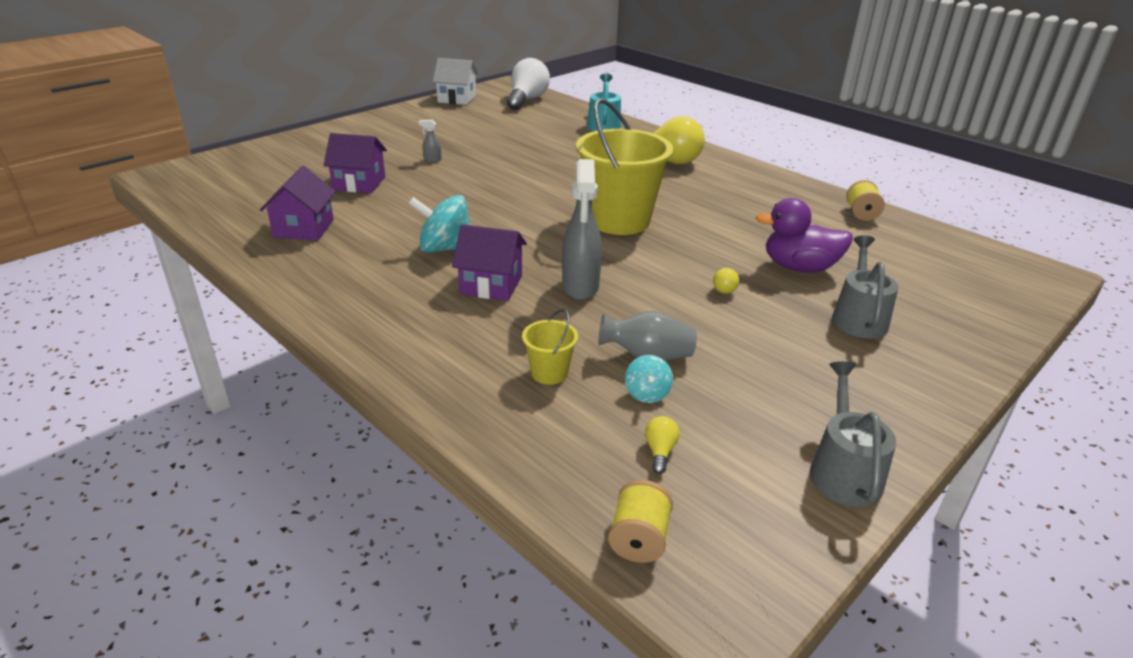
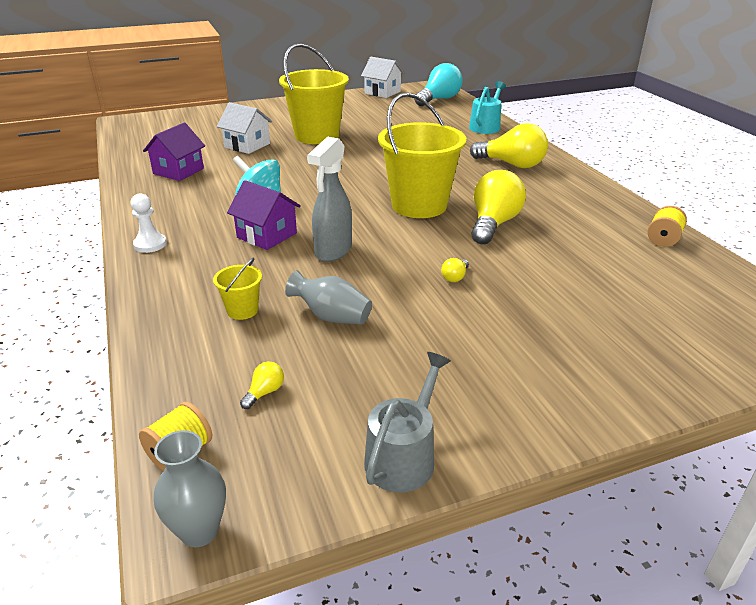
camera: 25 degrees right, 0 degrees up
(359, 183) = (247, 145): purple house -> white house
(362, 324) = (150, 244): none -> white pawn
(432, 160) = (317, 136): grey spray bottle -> yellow bucket
(527, 100) = (439, 99): white light bulb -> turquoise light bulb
(647, 393) = (301, 345): turquoise spinning top -> none
(707, 227) = (493, 224): none -> yellow light bulb
(737, 606) = (199, 531): none -> grey vase
(799, 267) = (546, 274): purple duck -> none
(858, 318) = (560, 331): grey watering can -> none

